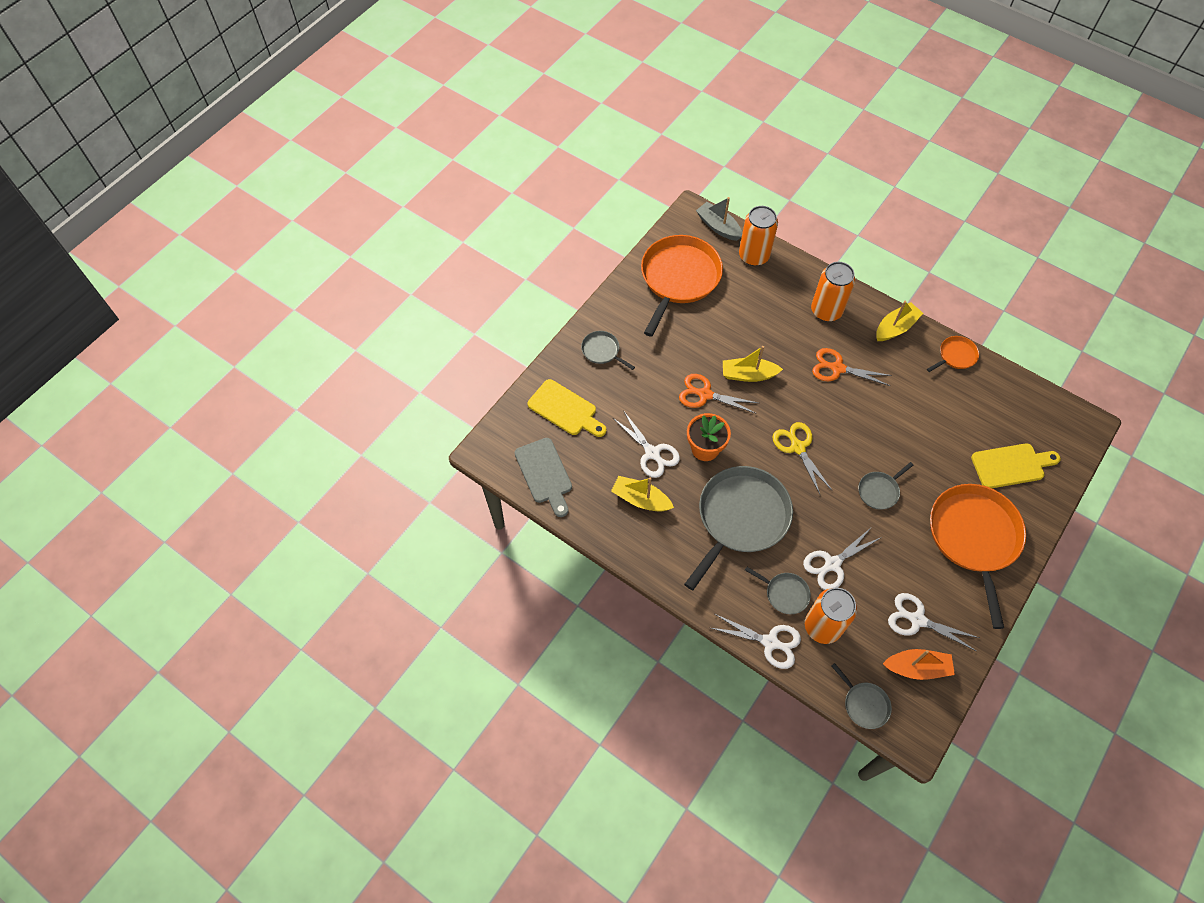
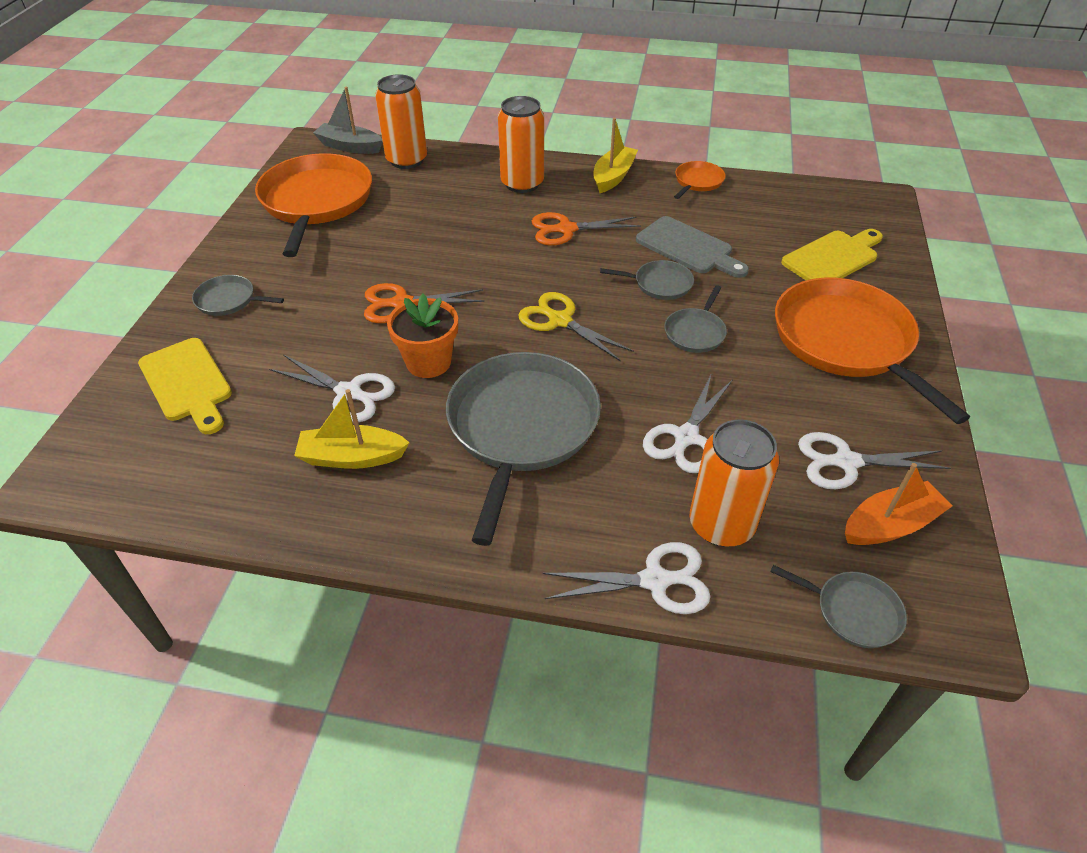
camera: 25 degrees left, 15 degrees down
(544, 474) = (172, 478): grey cutting board -> grey cutting board (688, 248)
(565, 409) = (187, 383): yellow cutting board -> yellow cutting board turned 45 degrees clockwise
(748, 375) = (453, 267): yellow boat -> none
(784, 593) = (639, 501): grey pan -> grey pan (659, 284)

